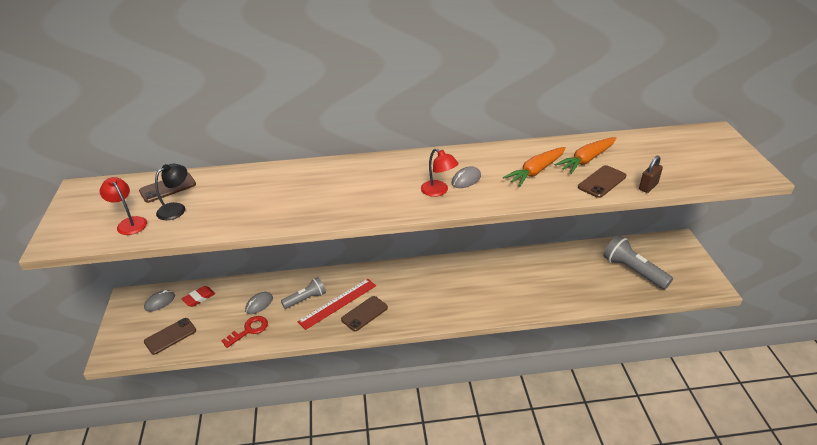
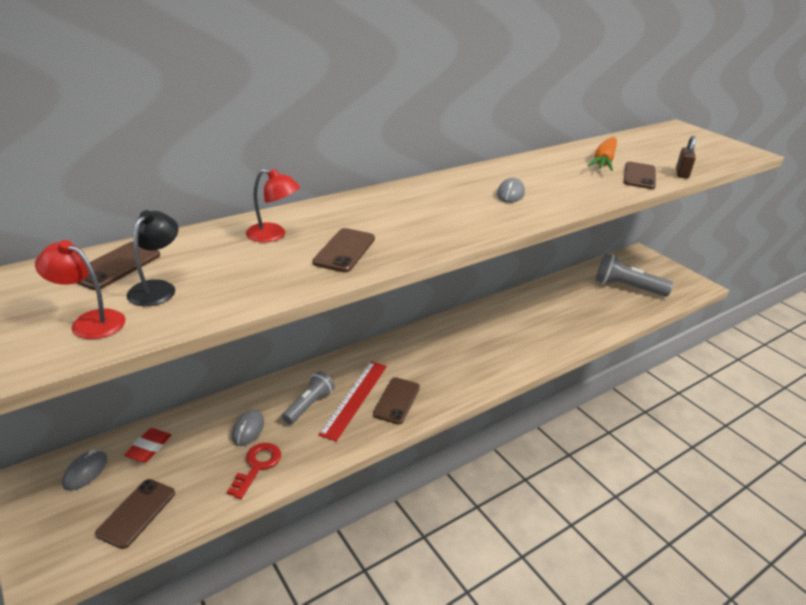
camera: 30 degrees left, 5 degrees down
(301, 205) = (344, 250): none -> brown phone
(438, 191) = (494, 209): red lamp -> red lamp (273, 235)
(535, 171) = (570, 177): orange carrot -> none

